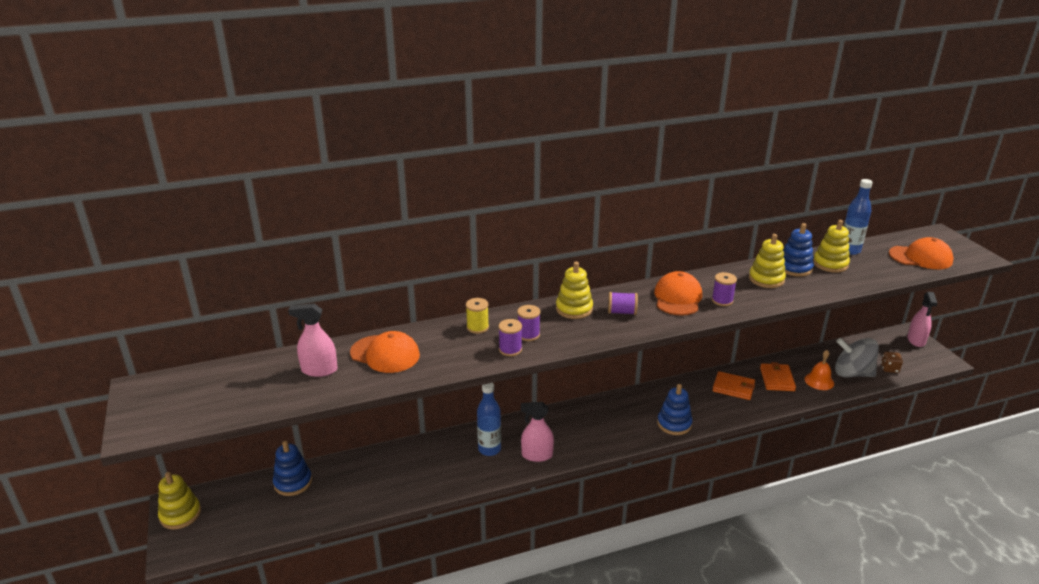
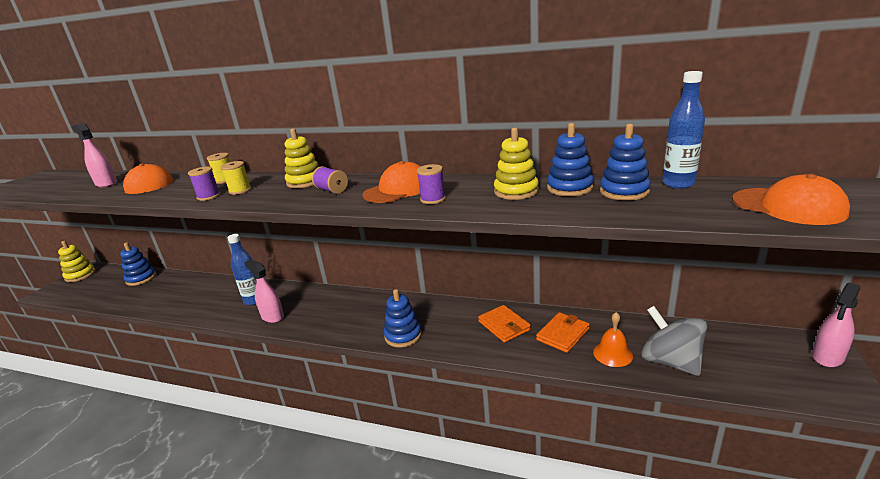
camera: 40 degrees right, 5 degrees down
(528, 335) = (240, 190): purple spool -> yellow spool
(830, 264) = (624, 192): yellow stacking toy -> blue stacking toy
(889, 369) = (736, 375): brown dice -> none

